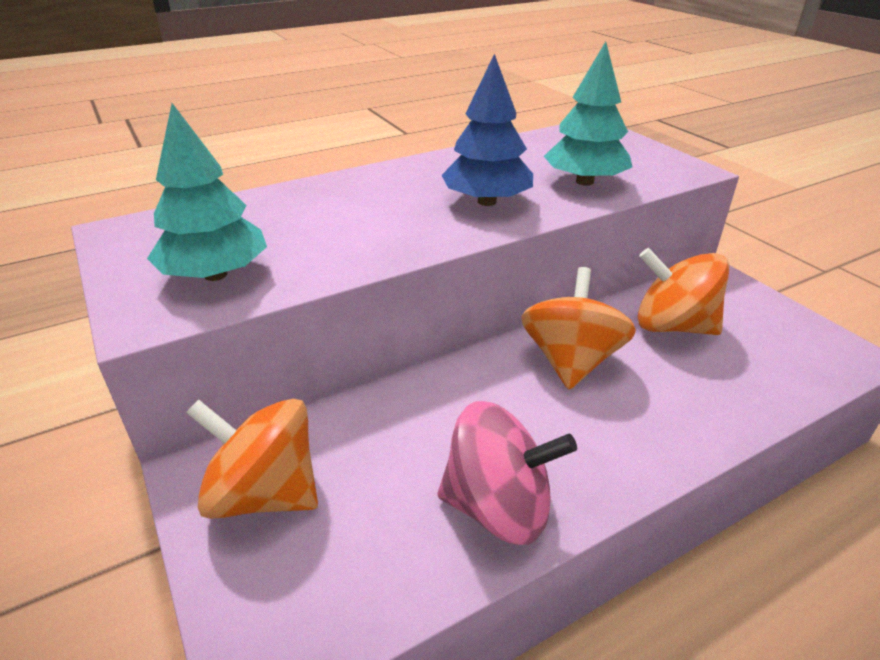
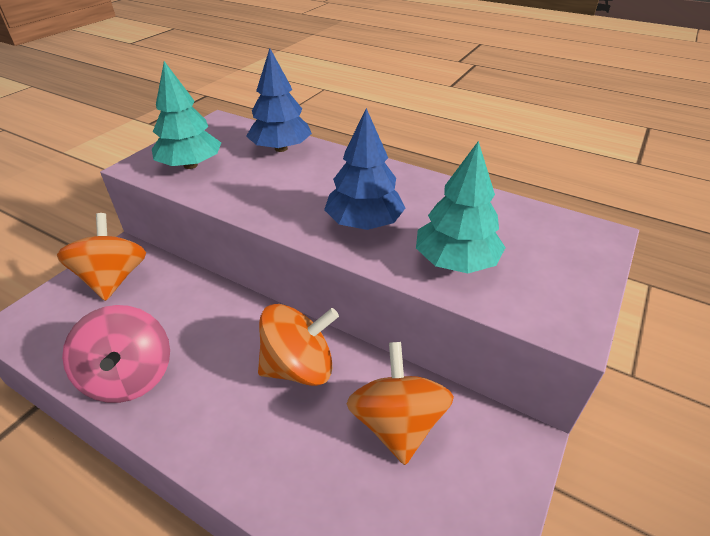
camera: 60 degrees right, 5 degrees up
(270, 207) = (281, 148): none -> blue tree

